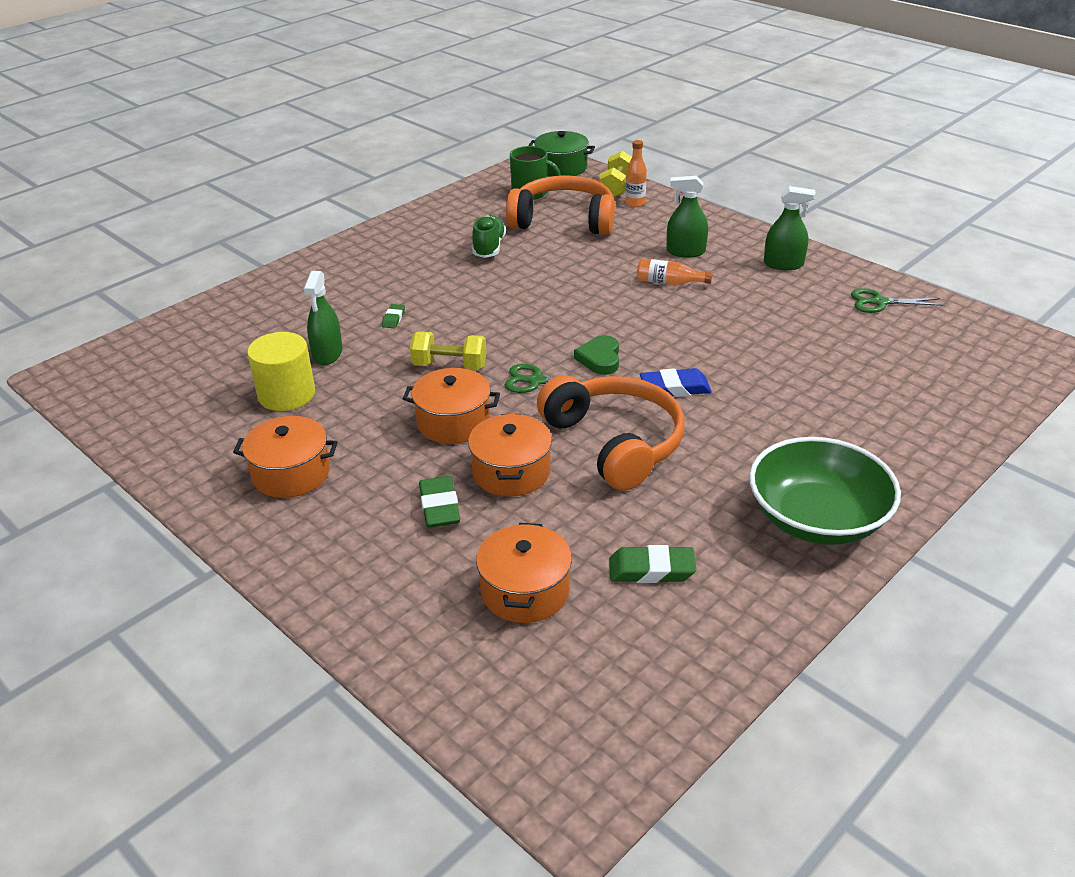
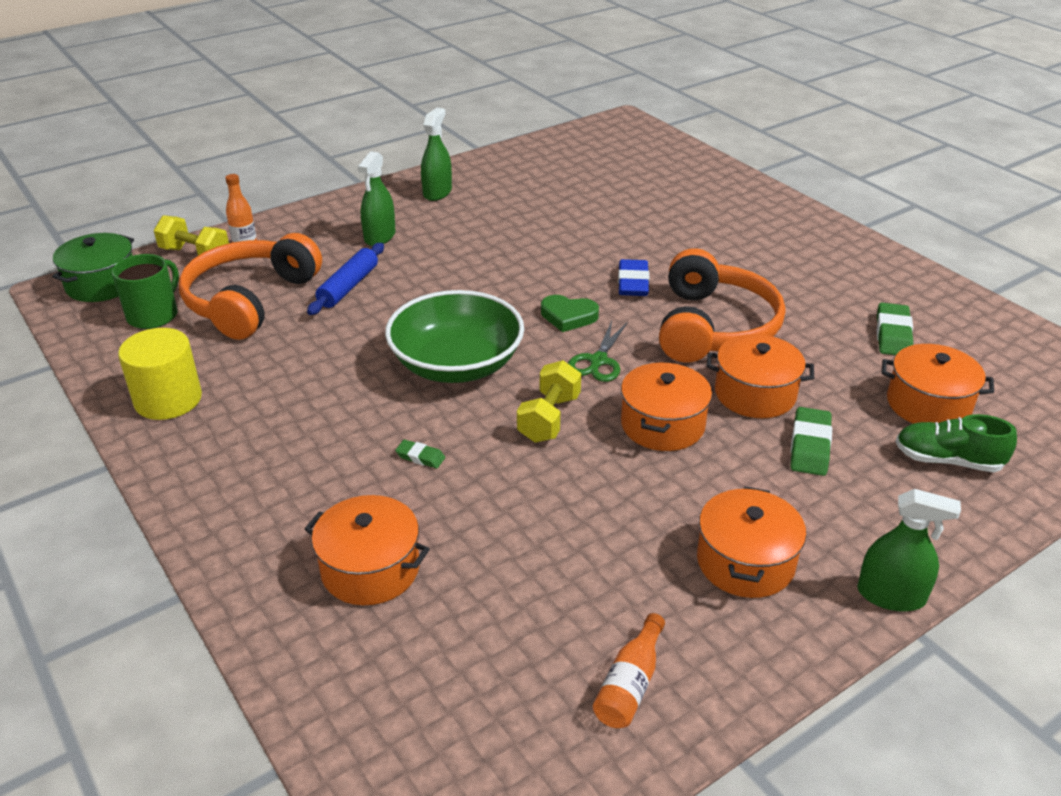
camera: 80 degrees left, 0 degrees up
(282, 319) = (370, 569): none -> orange pot
(286, 394) = (572, 565): yellow cylinder -> yellow cylinder (168, 399)
(327, 354) = (484, 522): green spray bottle -> green spray bottle (891, 595)
(439, 507) = (809, 446): green eraser -> green eraser turned 75 degrees counterclockwise
(489, 247) = (280, 363): green shoe -> green shoe (947, 460)
(600, 253) = (348, 287): none -> blue rolling pin
(615, 442) = (714, 327): orange headphones -> orange headphones turned 120 degrees clockwise
(669, 282) = (438, 256): orange bottle -> orange bottle (630, 684)
(817, 518) = (825, 251): green bowl -> green bowl (456, 364)
(879, 302) = (527, 165): green scissors -> none

